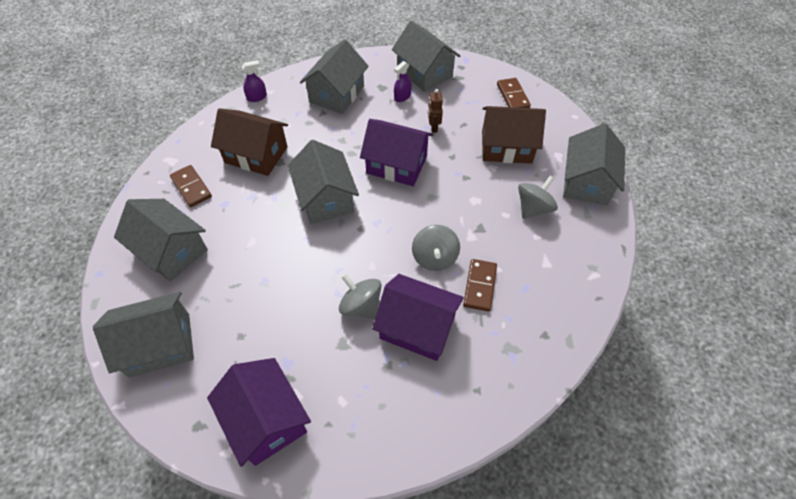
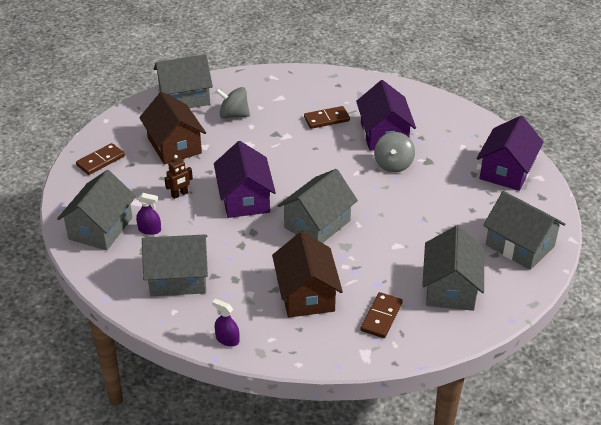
camera: 120 degrees left, 15 degrees down
(434, 258) = (322, 146): grey spinning top -> none

